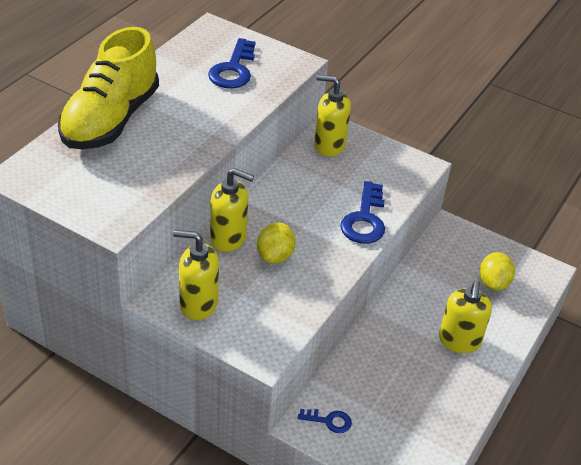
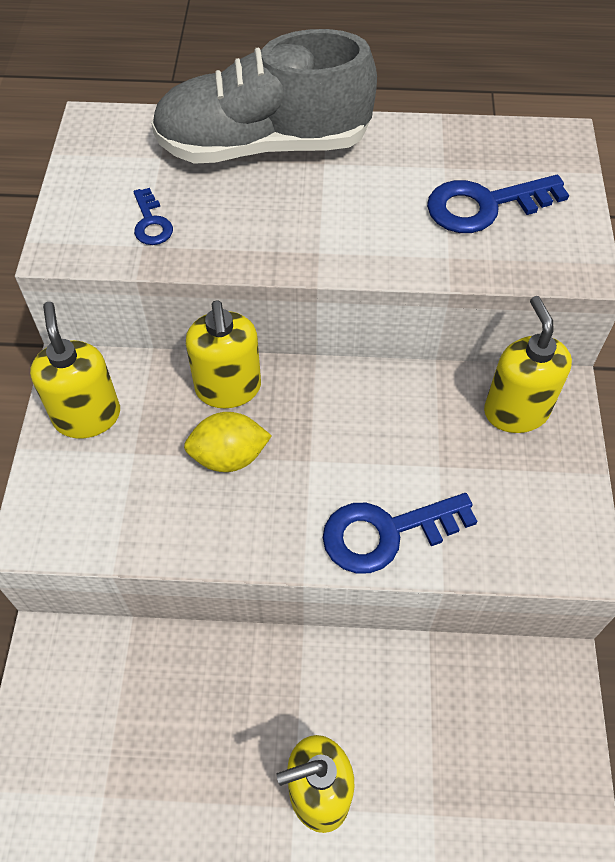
camera: 65 degrees right, 15 degrees up
(111, 120) = (263, 146): yellow shoe -> grey shoe
(329, 421) = (69, 674): blue key -> blue key (151, 223)
(493, 283) = (483, 796): yellow lemon -> none

